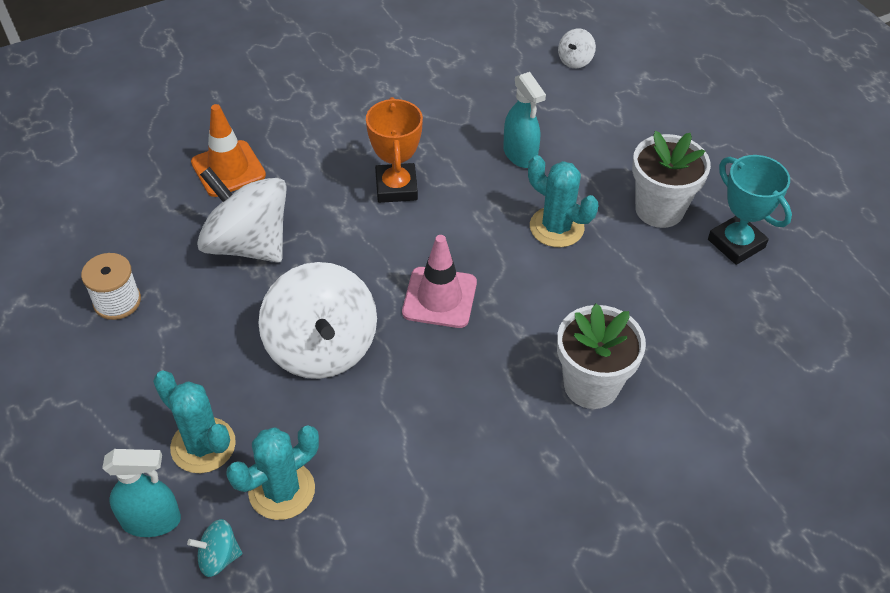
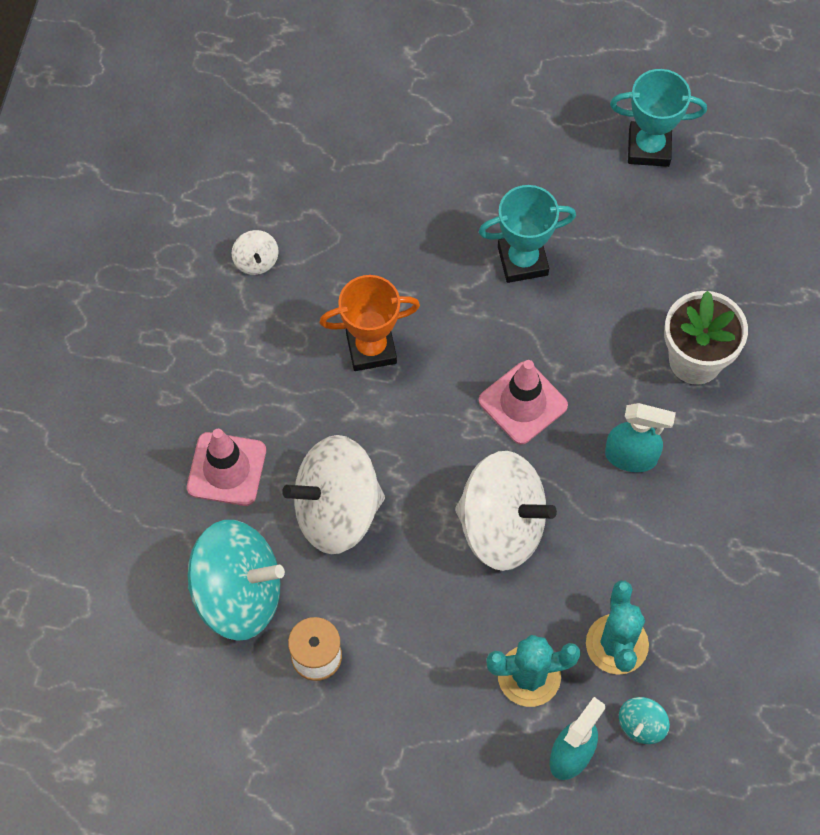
camera: 50 degrees left, 15 degrees up
(134, 230) = (238, 594): none -> turquoise spinning top
(228, 169) = (226, 469): orange traffic cone -> pink traffic cone
(396, 187) = (371, 348): orange trophy -> orange trophy turned 45 degrees counterclockwise
(520, 155) = (417, 224): turquoise spray bottle -> turquoise spray bottle (631, 457)
(556, 227) = (522, 261): turquoise cactus -> turquoise trophy
(575, 60) = (340, 89): white spinning top -> white spinning top (256, 261)
(659, 209) = (568, 171): white flower pot -> none

